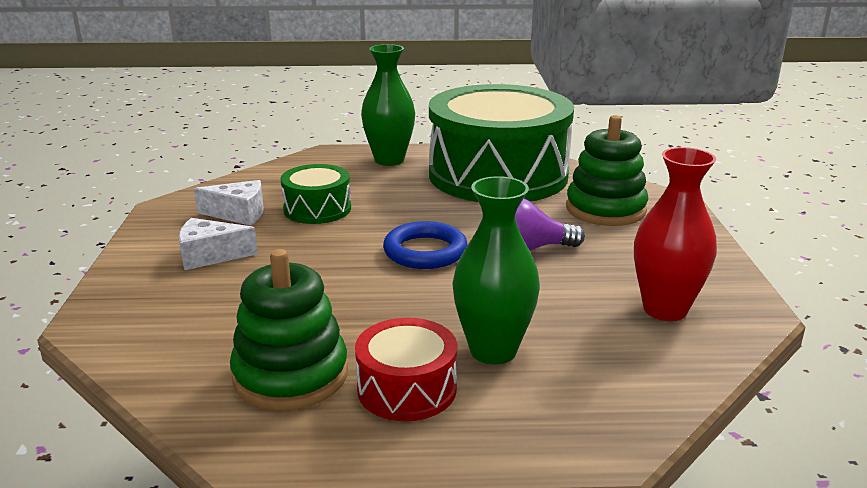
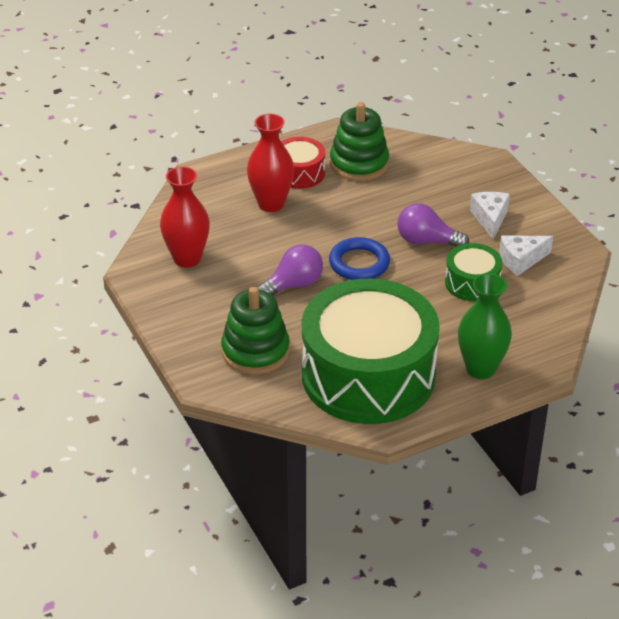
camera: 155 degrees right, 15 degrees up
(210, 256) = (490, 218): white cheese -> white cheese turned 60 degrees counterclockwise
(318, 253) = (426, 241): none -> purple light bulb
(493, 351) = (271, 204): green vase -> red vase

